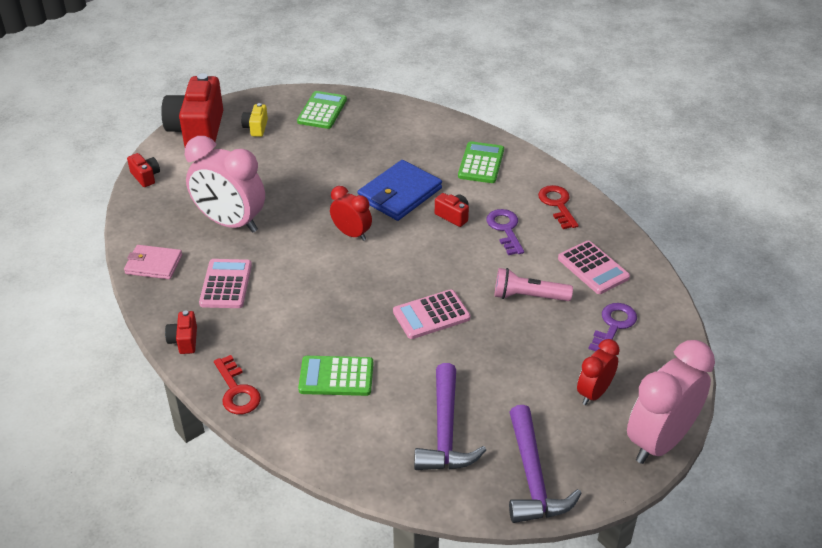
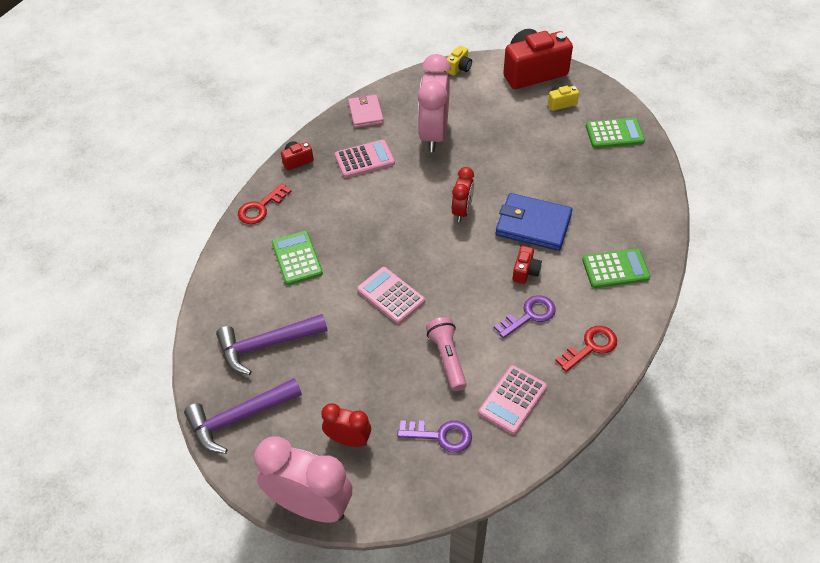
camera: 70 degrees right, 10 degrees up
(145, 177) = (459, 68): red camera -> yellow camera

